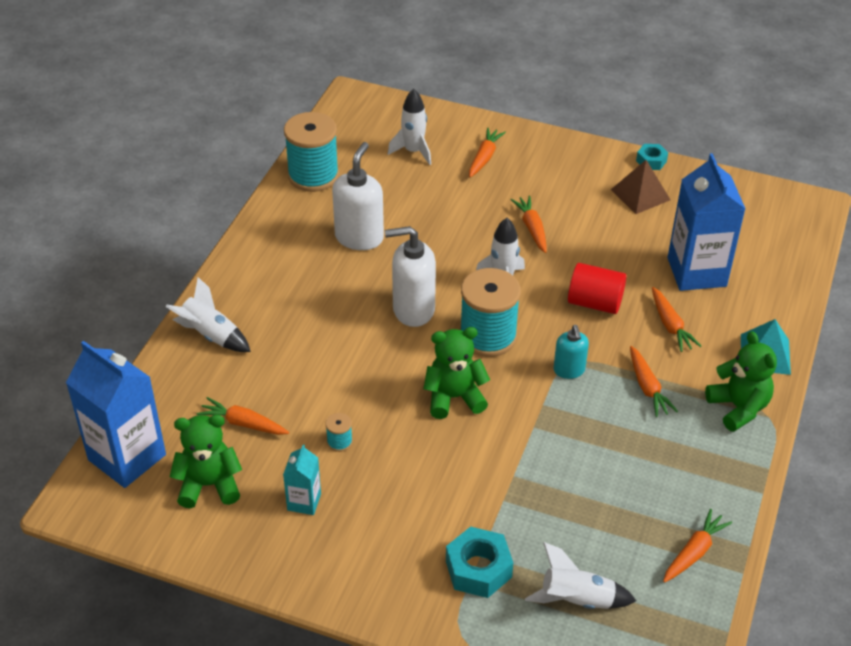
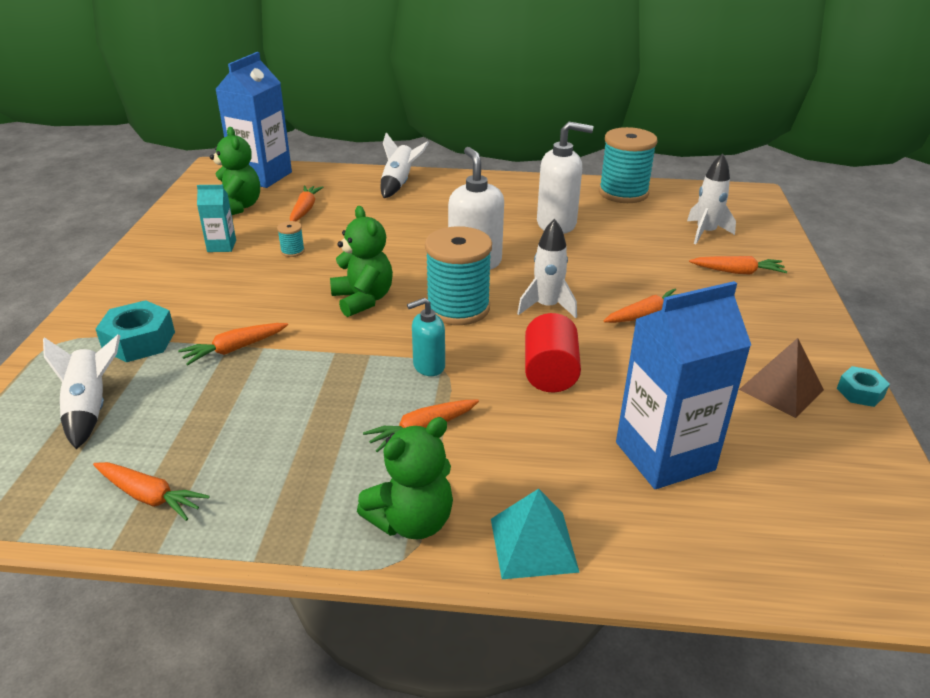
camera: 75 degrees right, 10 degrees down
(670, 325) = (544, 440): orange carrot -> orange carrot (235, 349)

